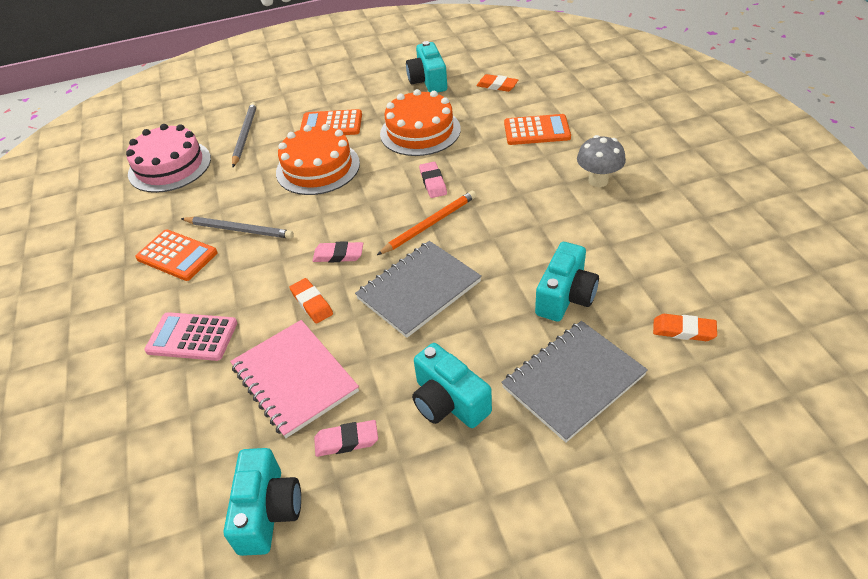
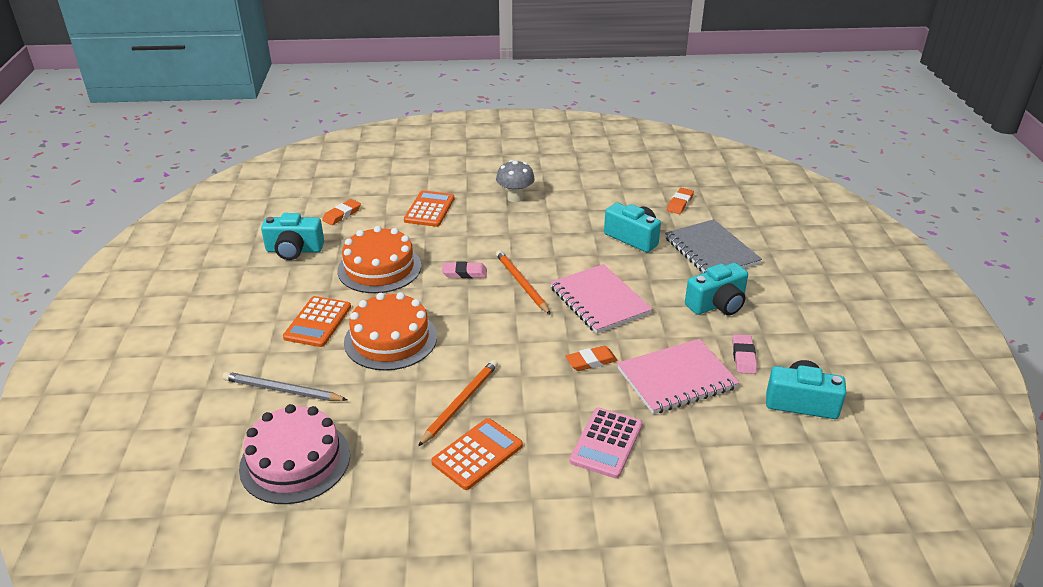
camera: 80 degrees left, 10 degrees down
(239, 230) = (460, 403): grey pencil -> orange pencil
(338, 255) = (535, 339): pink eraser -> none
(418, 290) = (599, 301): grey notebook -> pink notebook

